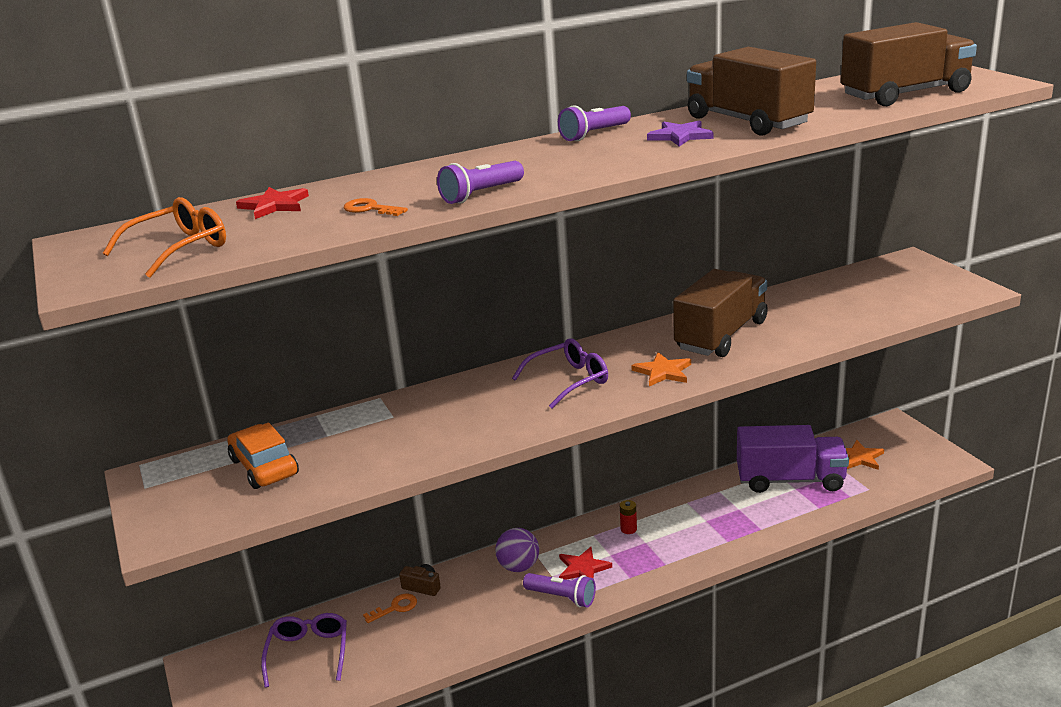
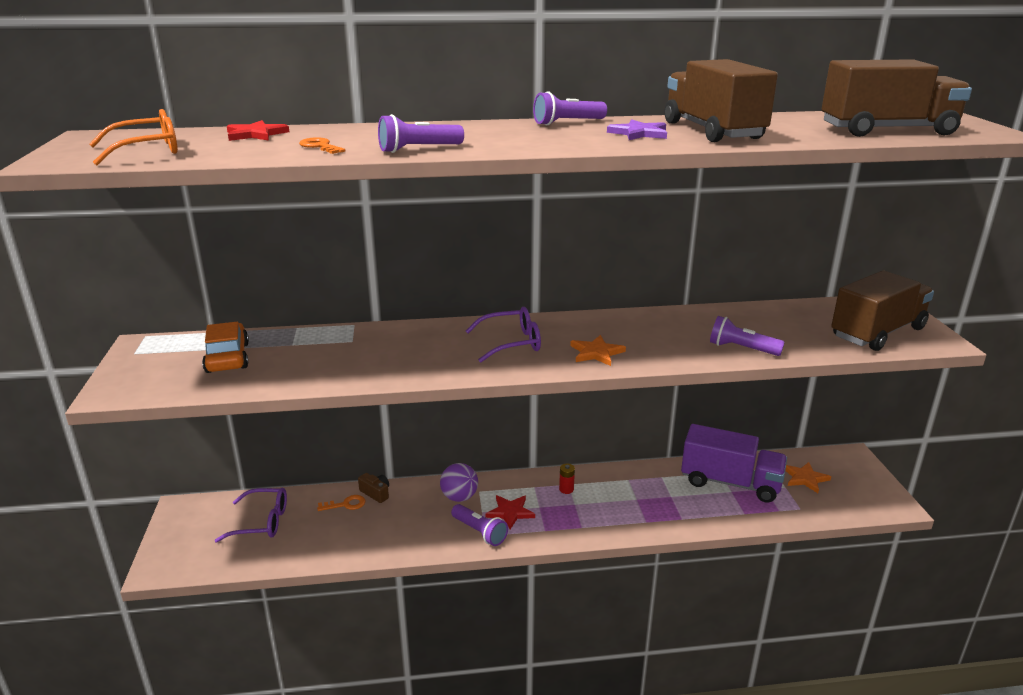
camera: 15 degrees right, 0 degrees up
(308, 653) = (262, 522): purple glasses -> purple glasses turned 75 degrees clockwise
(721, 335) = (669, 333): brown truck -> brown truck (877, 333)
(801, 336) = (741, 349): none -> purple flashlight

